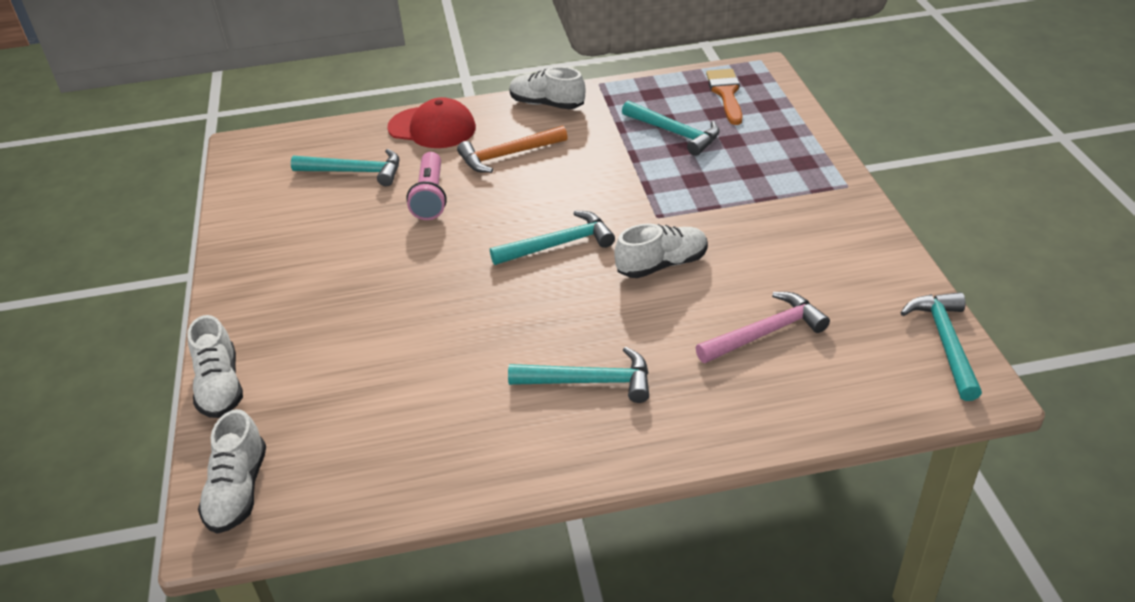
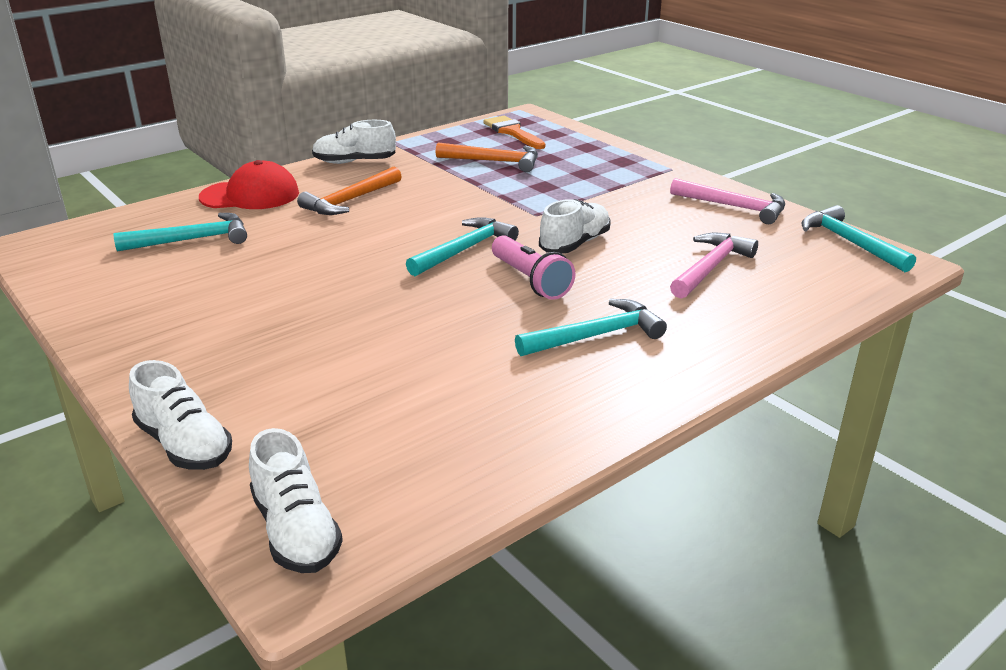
camera: 30 degrees left, 10 degrees down
(430, 197) = (297, 242): pink flashlight -> pink flashlight (530, 280)
(675, 133) = (494, 161): turquoise hammer -> orange hammer
(865, 258) = (734, 207): none -> pink hammer

